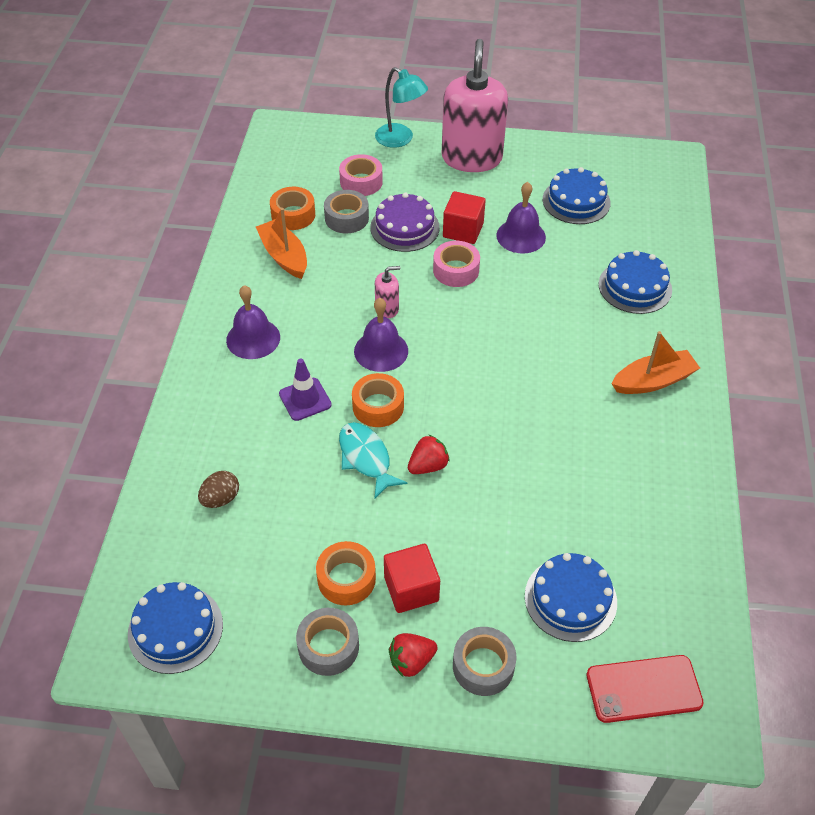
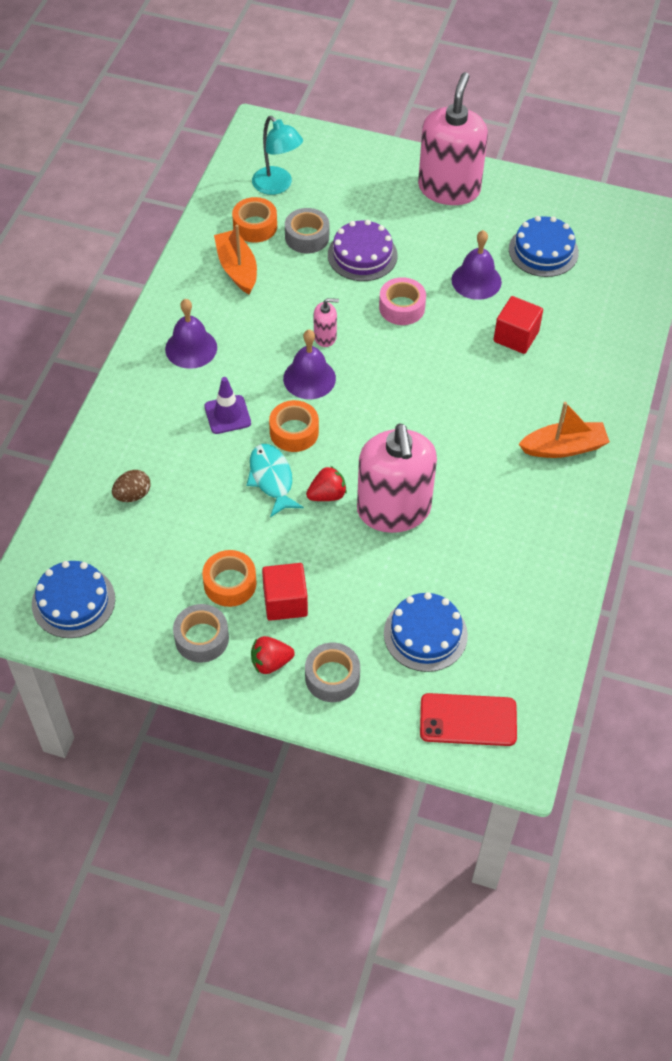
camera: 10 degrees right, 5 degrees up
(361, 182) = (330, 200): pink tape -> none
(400, 139) = (381, 158): turquoise lamp -> turquoise lamp (277, 186)
(463, 230) = (419, 266): red cube -> red cube (516, 336)
(501, 470) = (393, 510): none -> pink soap dispenser
(635, 287) = (575, 350): blue cake -> none

